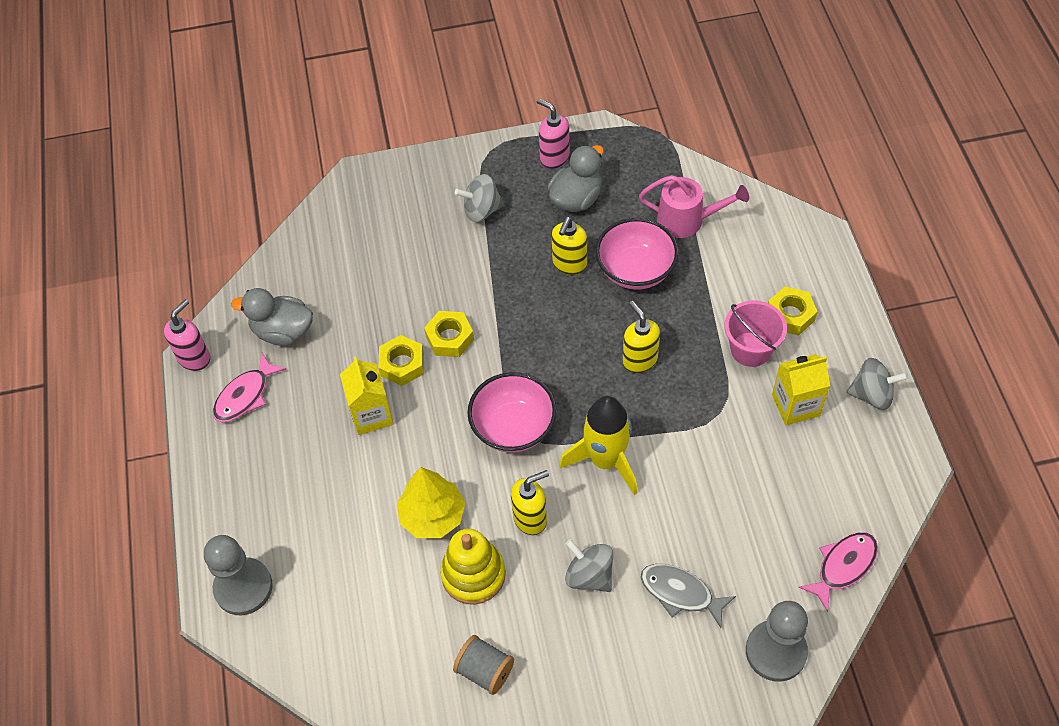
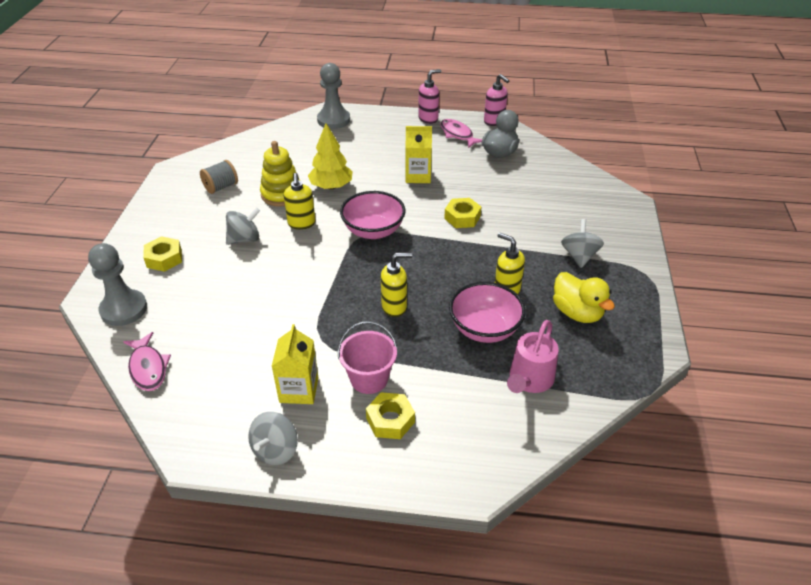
camera: 105 degrees right, 15 degrees down
(402, 364) = (450, 194): yellow nut -> yellow nut (164, 258)
(554, 157) = (630, 310): pink soap dispenser -> pink soap dispenser (428, 118)
(576, 198) = (577, 312): grey duck -> yellow duck
(605, 460) = (320, 267): yellow rocket -> none
(680, 593) = (200, 276): grey fish -> none

